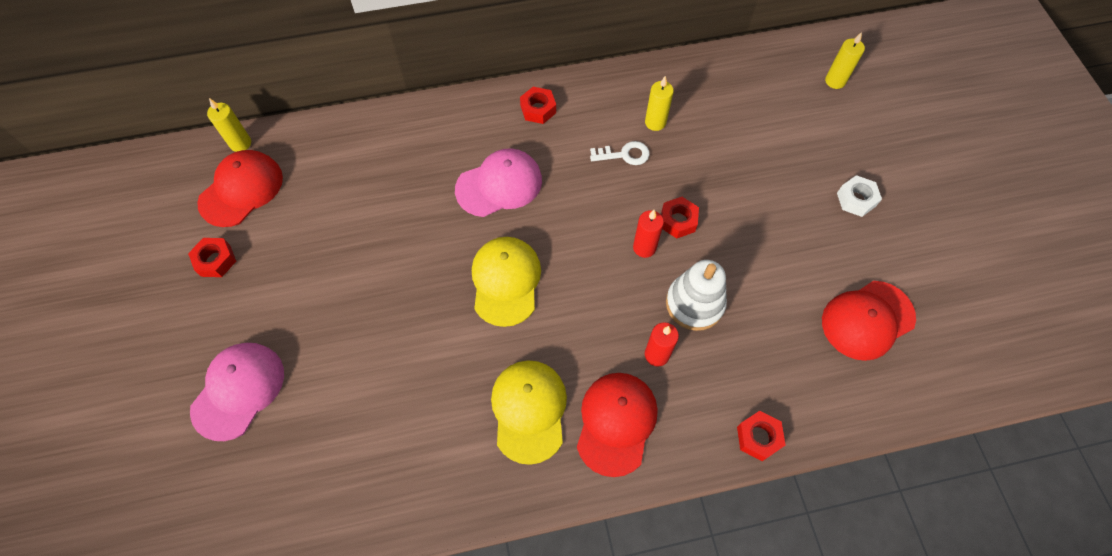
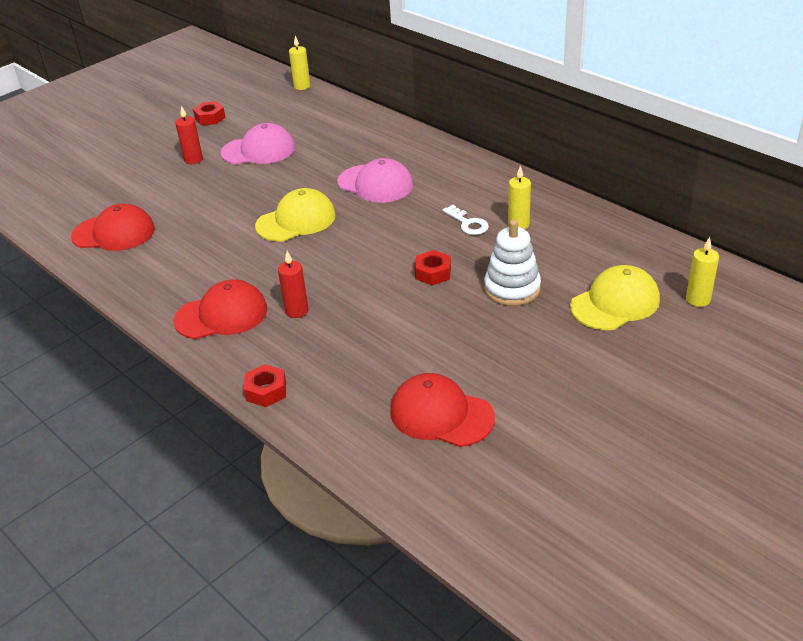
camera: 60 degrees right, 25 degrees down
(238, 390) = (129, 165): pink cap -> pink cap (258, 150)
(241, 190) = (268, 102): red cap -> red cap (114, 233)
(529, 410) = (200, 273): yellow cap -> yellow cap (615, 303)
(538, 109) = (463, 170): red nut -> none
(644, 247) = (389, 267): red candle -> red candle (193, 160)
(694, 304) = (361, 311): white stacking toy -> white stacking toy (512, 289)
(856, 199) = (570, 361): white nut -> none

